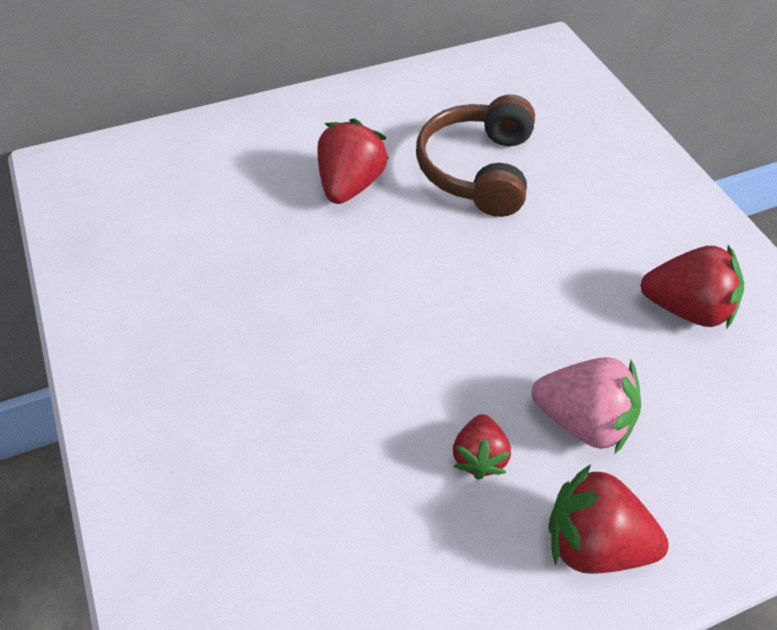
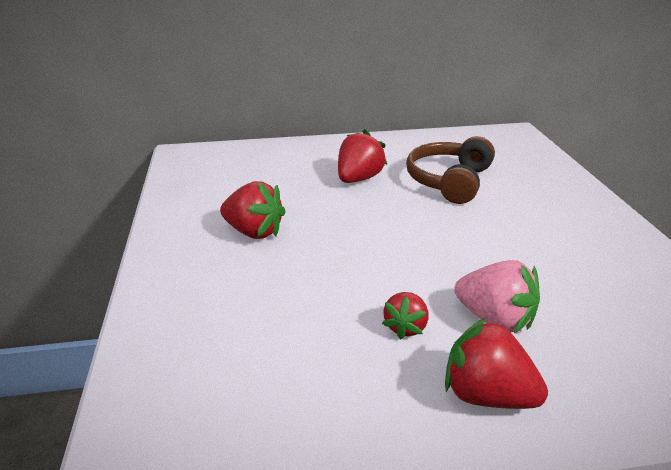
camera: 15 degrees right, 20 degrees down
(685, 308) = (594, 268): red strawberry -> red strawberry (254, 232)

